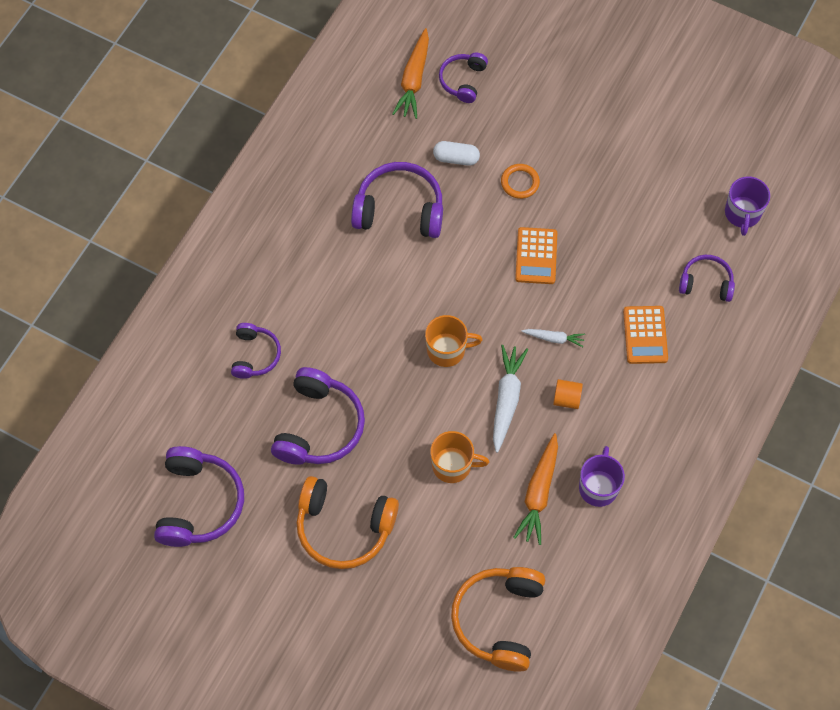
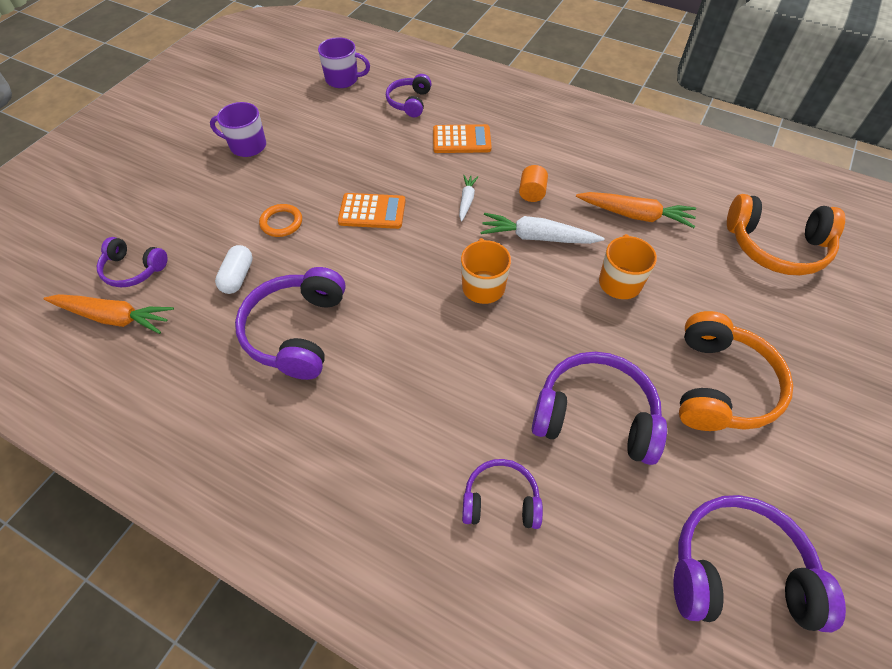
camera: 90 degrees left, 10 degrees down
(598, 487) = (619, 174): purple mug -> purple mug (247, 146)

